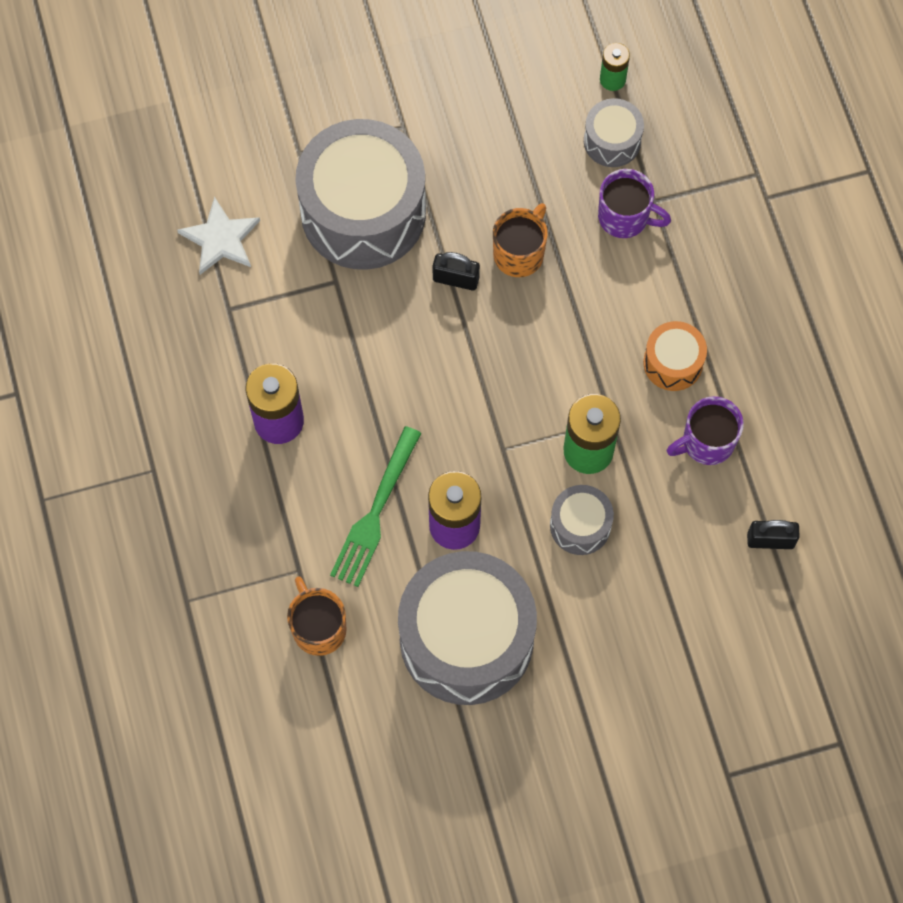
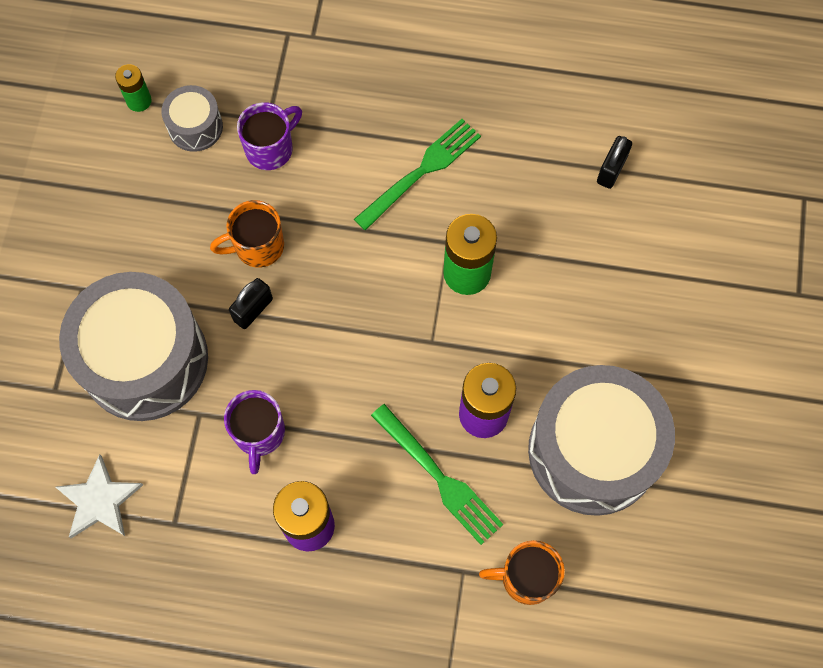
camera: 65 degrees left, 0 degrees up
(519, 253) = (257, 246): orange mug -> orange mug turned 75 degrees counterclockwise
(580, 525) = (531, 310): grey drum -> none
(673, 363) = (421, 172): orange drum -> green fork
(706, 442) = (504, 178): purple mug -> purple mug (259, 433)

